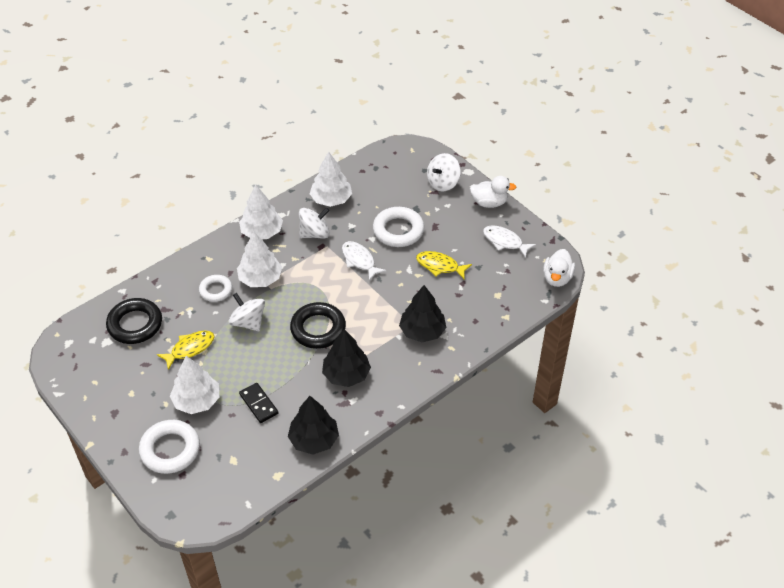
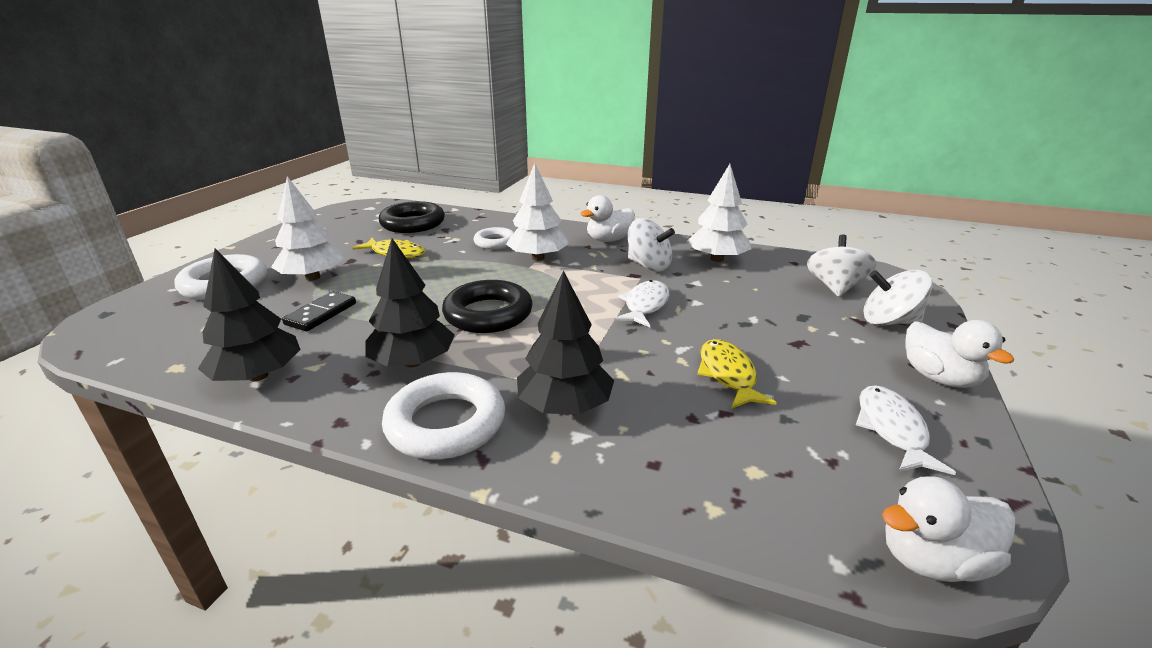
camera: 60 degrees right, 20 degrees down
(248, 322) = (461, 270): white spinning top -> white spinning top (835, 287)
(261, 232) = (609, 240): white tree -> white duck
(398, 230) = (741, 316): white ring -> white ring (446, 423)

